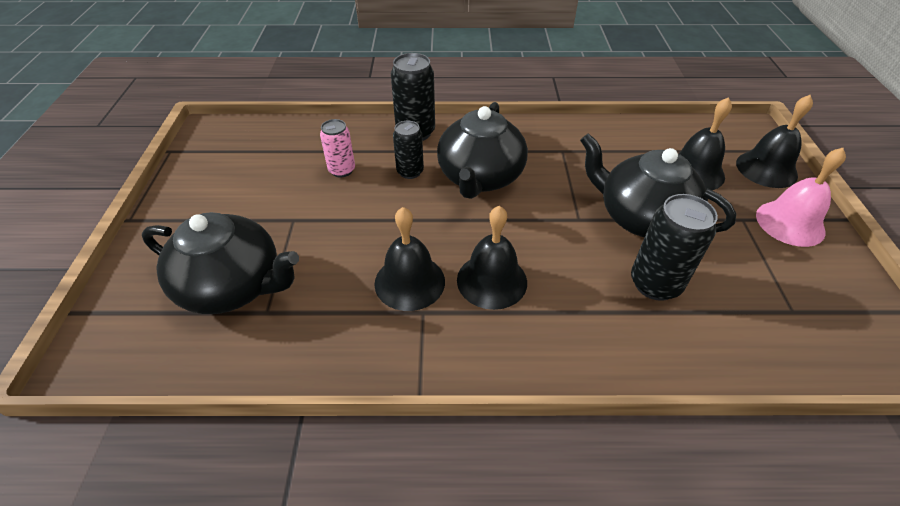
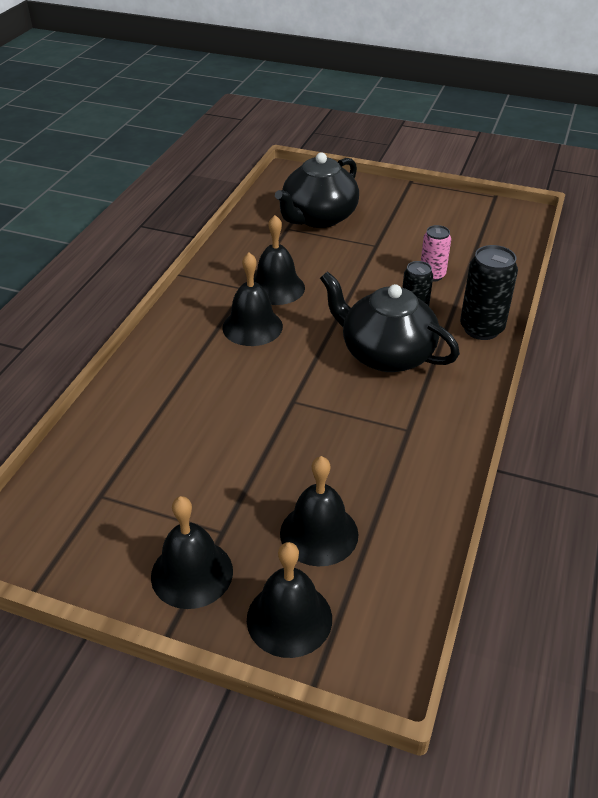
camera: 110 degrees right, 5 degrees down
(641, 218) = (270, 447): black teapot -> none
(655, 284) = (188, 417): black can -> none
(790, 223) = (192, 573): pink bell -> black bell

